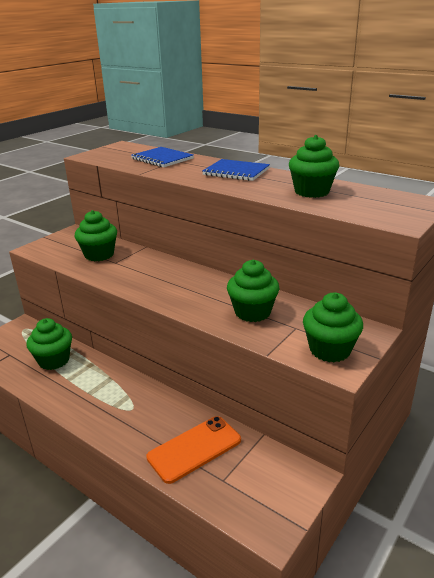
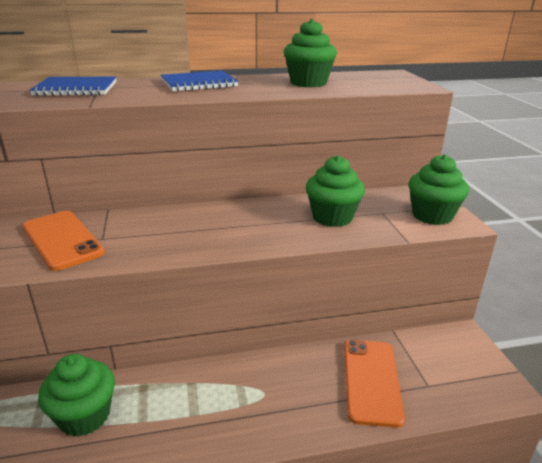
camera: 50 degrees left, 0 degrees up
(99, 255) = (62, 240): green cupcake -> orange phone

